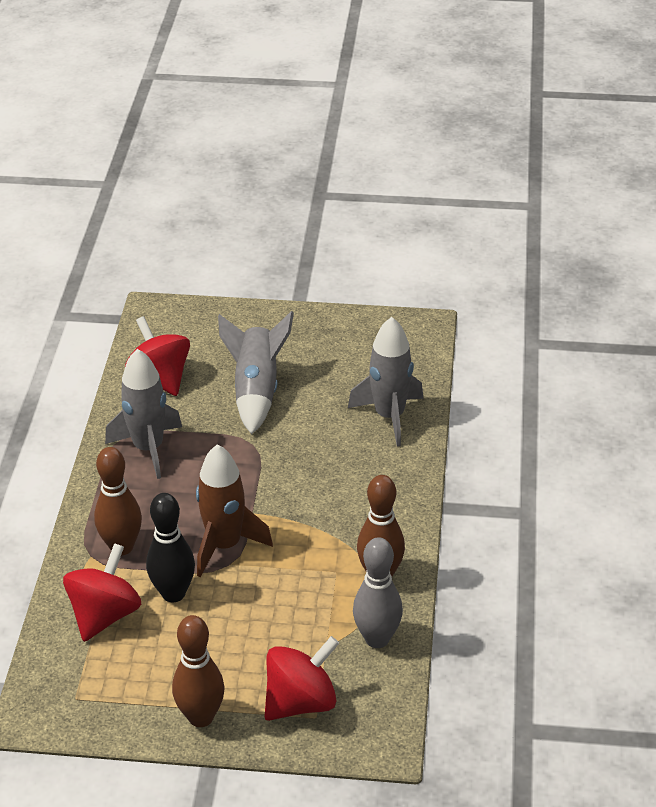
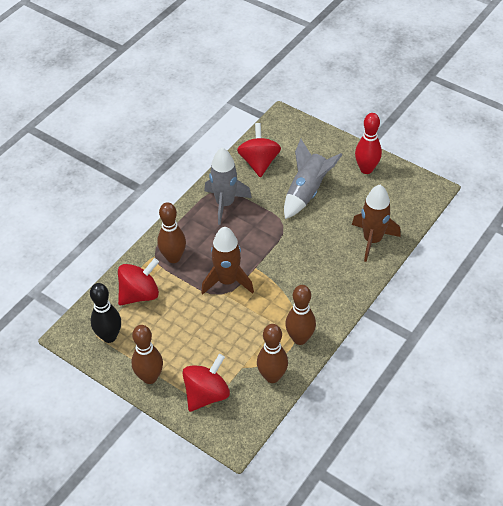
camera: 30 degrees right, 10 degrees up
(173, 593) = (182, 298): black bowling pin -> black bowling pin (109, 336)
(301, 702) = (206, 394): red spinning top -> red spinning top turned 45 degrees counterclockwise
(318, 334) = (366, 169): none -> red bowling pin
(377, 639) = (272, 376): grey bowling pin -> brown bowling pin
(389, 416) = (372, 240): grey rocket -> brown rocket

